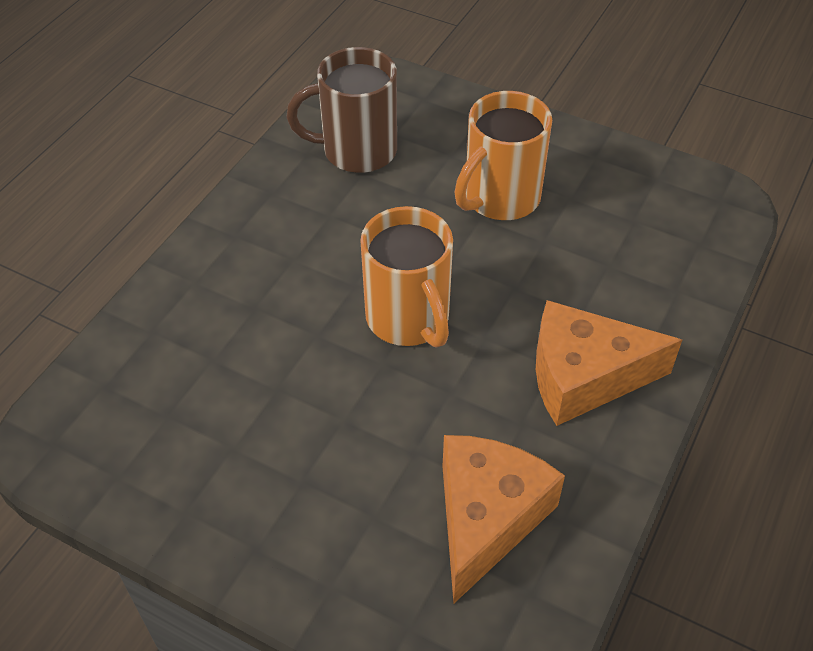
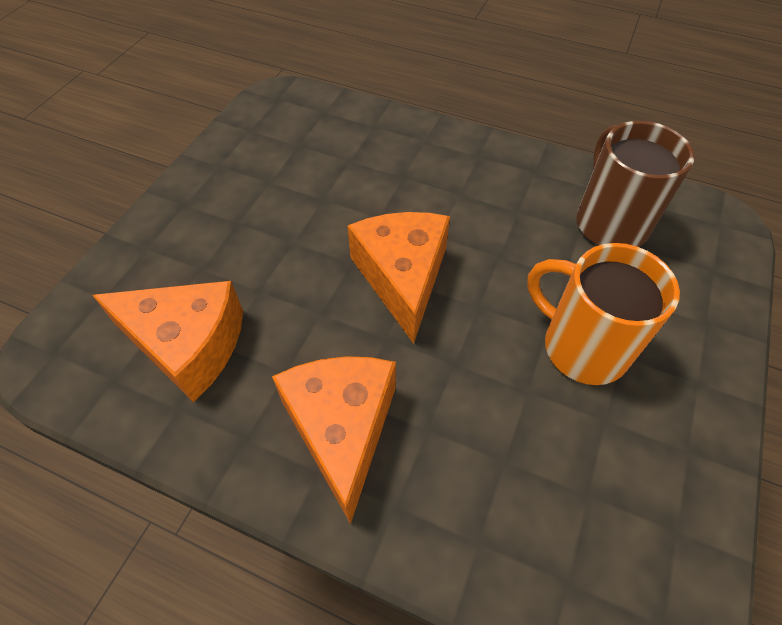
camera: 85 degrees right, 5 degrees up
(409, 319) = (402, 277): orange mug -> orange cheese

